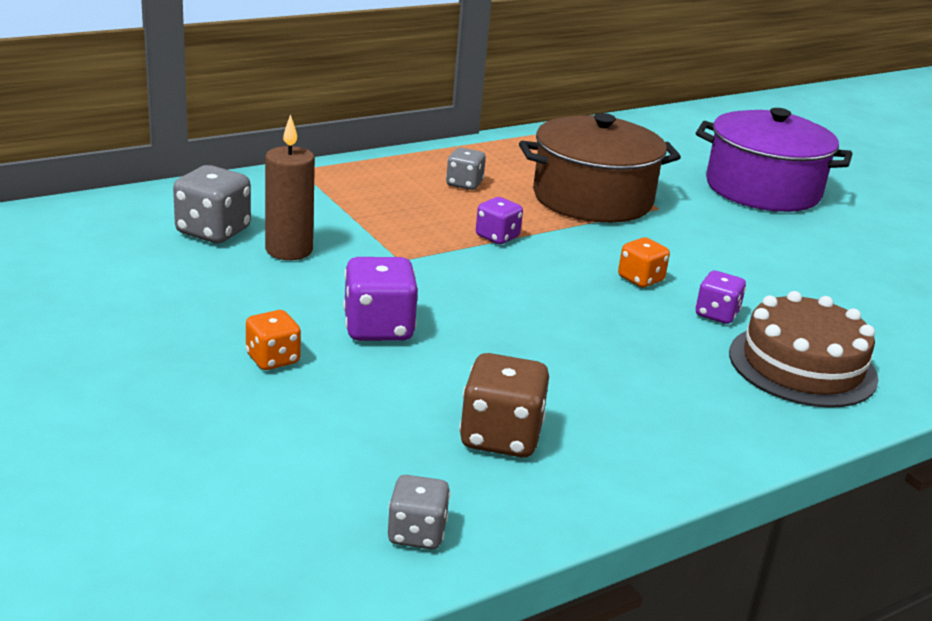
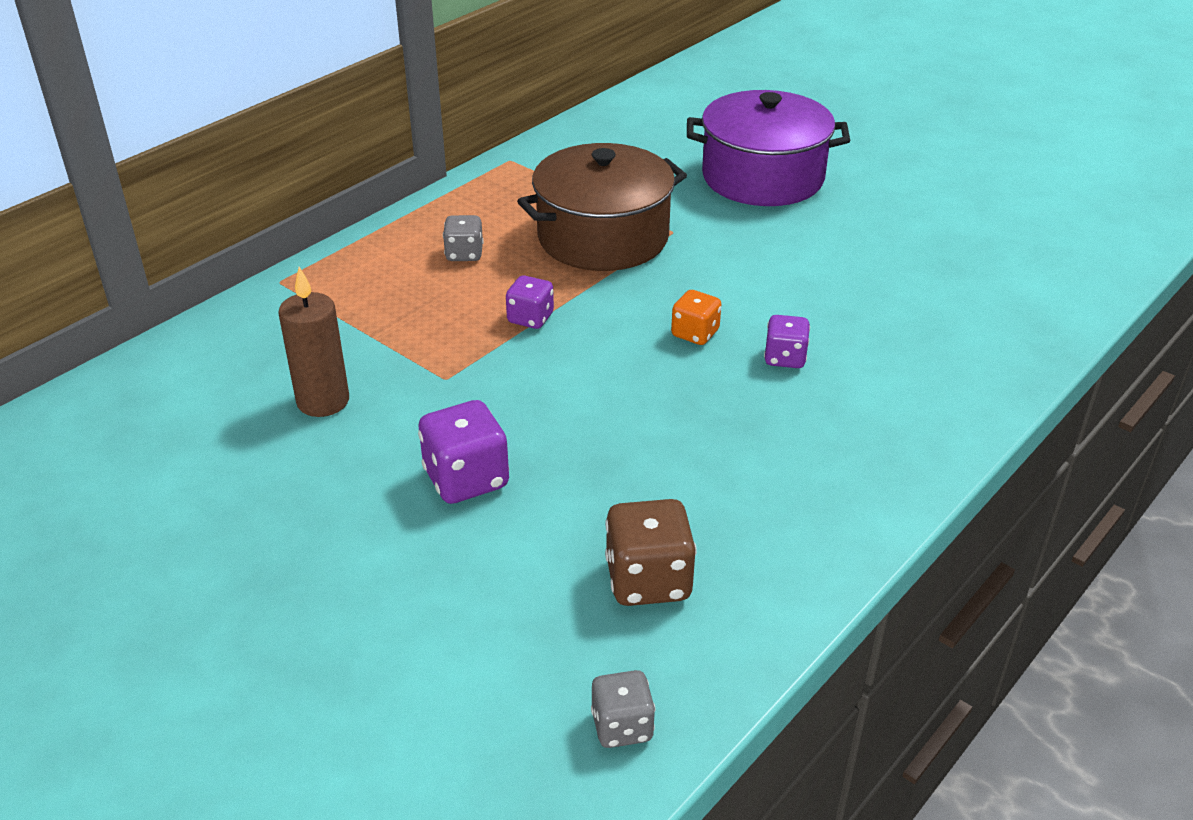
camera: 15 degrees left, 10 degrees up
(213, 231) = (228, 399): grey dice -> none
(273, 359) = (377, 554): orange dice -> none
(802, 365) = (887, 399): brown cake -> none

